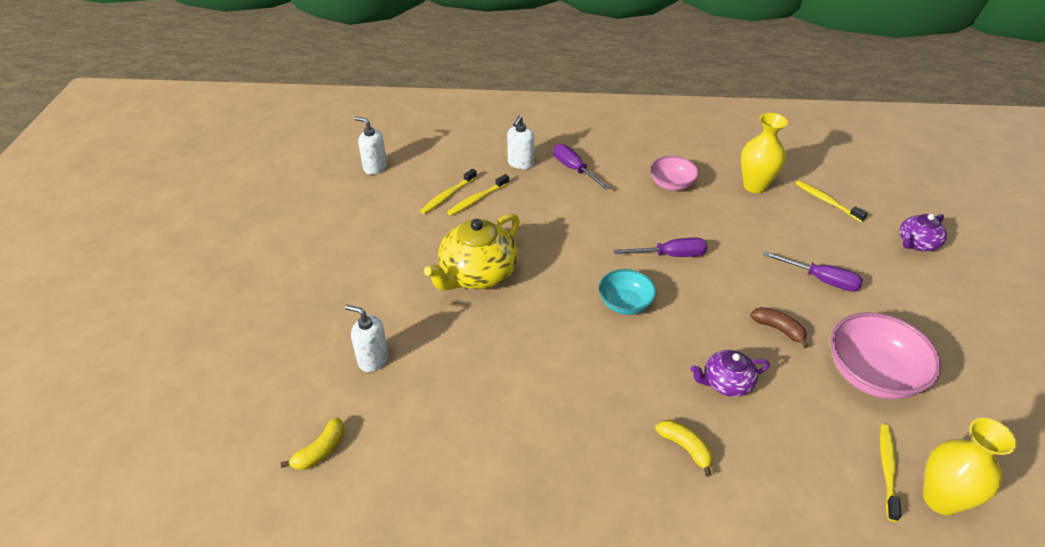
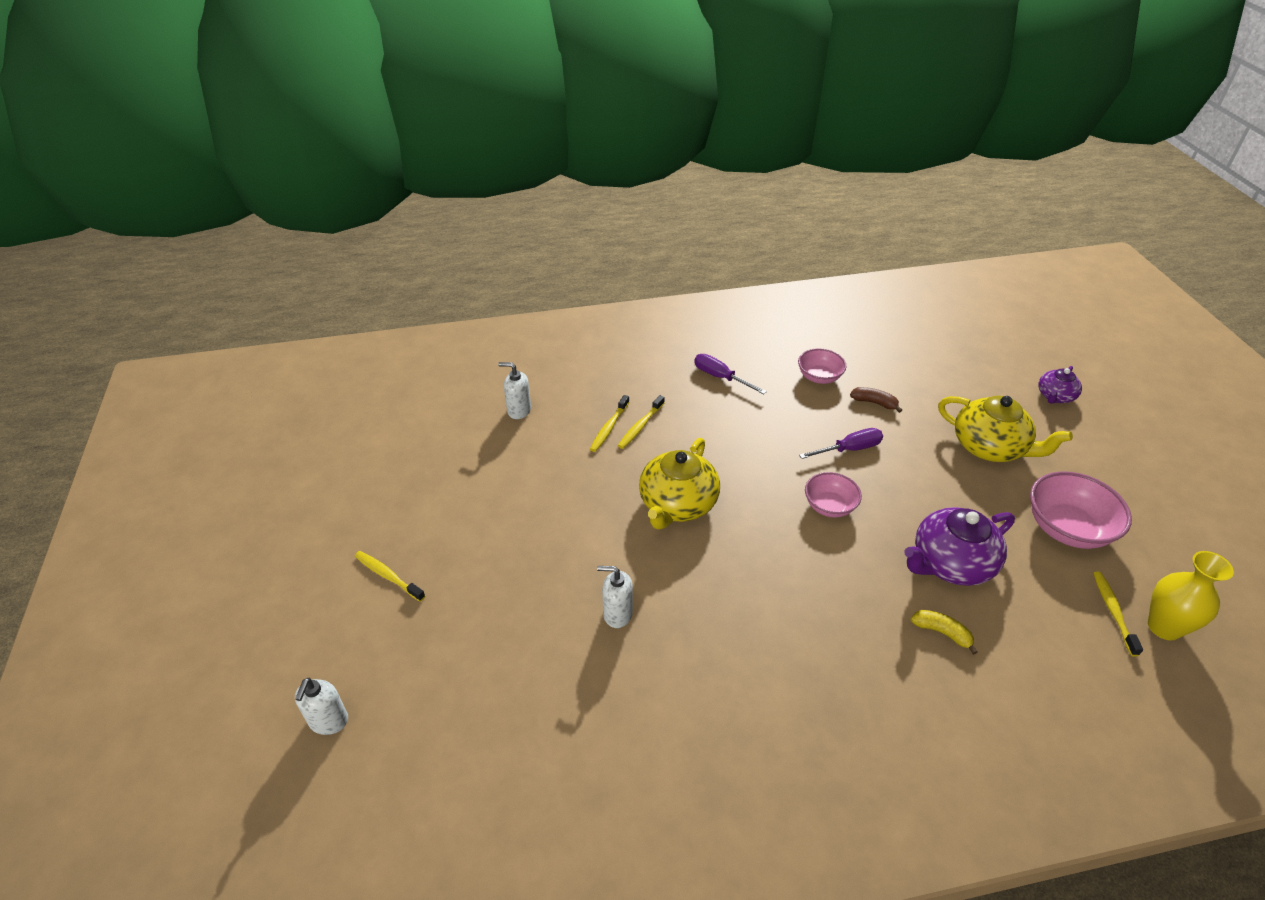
camera: 15 degrees left, 0 degrees up
(320, 451) = (611, 717): yellow banana -> none
(520, 163) = (665, 380): white soap dispenser -> white soap dispenser (328, 721)
(625, 304) = (829, 506): turquoise bowl -> pink bowl
(726, 383) = (950, 563): purple teapot -> purple teapot, size x1.77
(755, 186) = (894, 365): yellow vase -> none
(778, 329) = (973, 502): brown banana -> brown banana (874, 403)
(821, 280) = (990, 447): purple screwdriver -> yellow teapot
(826, 201) = (963, 369): yellow toothbrush -> yellow toothbrush (388, 576)

